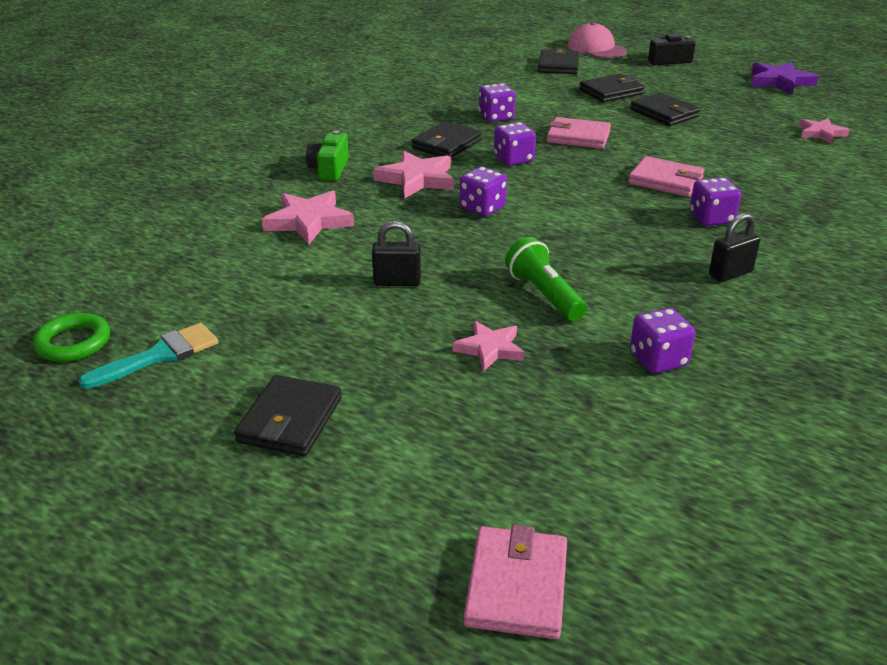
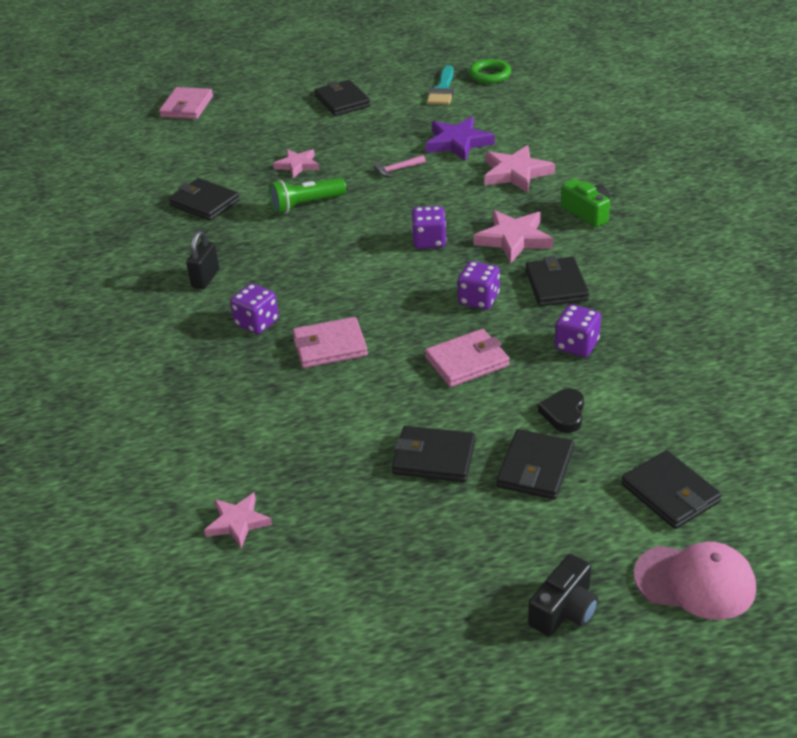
camera: 140 degrees right, 5 degrees up
(397, 282) = (397, 169): black padlock -> pink hammer
(516, 586) = (187, 106): pink wallet -> pink wallet turned 45 degrees clockwise
(544, 295) = (306, 205): green flashlight -> green flashlight turned 135 degrees clockwise
(559, 100) = (564, 413): none -> black heart
(658, 360) = (204, 203): purple dice -> black wallet
(779, 82) = (367, 644): purple star -> purple star (458, 143)

